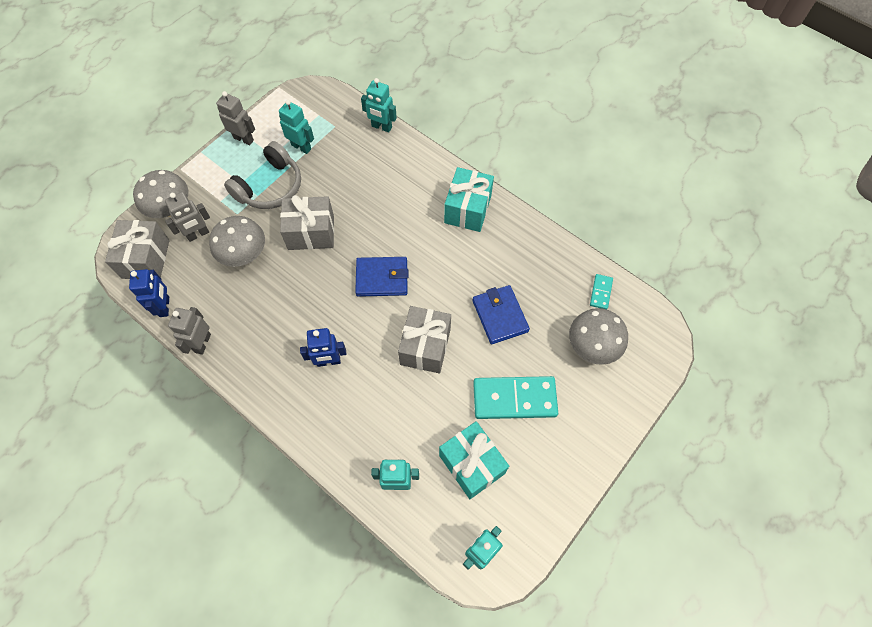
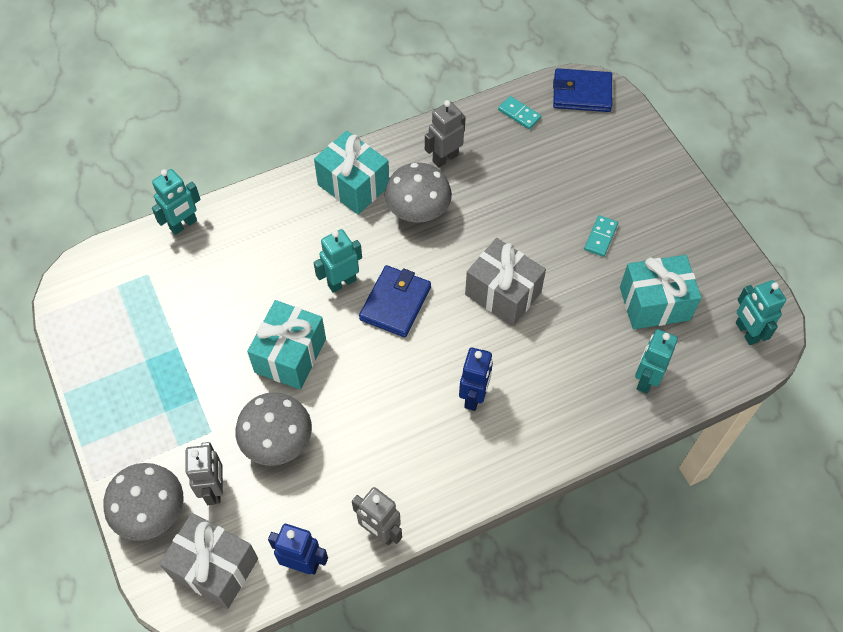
camera: 65 degrees left, 5 degrees down
(244, 139) = (96, 385): grey robot -> grey robot (445, 158)
(270, 187) = (193, 379): grey headphones -> none
(301, 147) = (155, 322): turquoise robot -> turquoise robot (342, 282)
(311, 232) = (290, 355): grey gift -> turquoise gift
(500, 316) = (501, 210): blue wallet -> blue wallet (582, 93)
(514, 399) = (600, 237): turquoise domino -> turquoise domino, size x0.47
(592, 346) = (574, 147): grey mushroom -> grey mushroom (418, 212)

